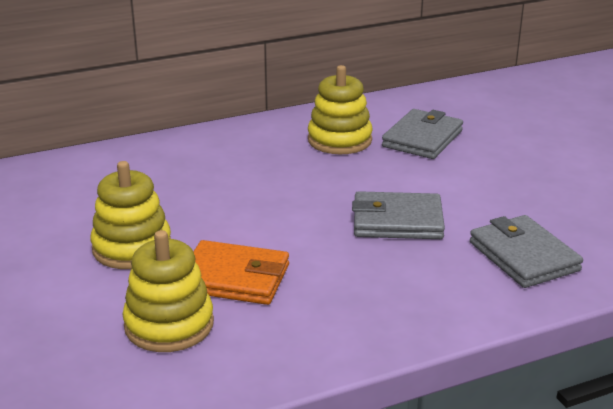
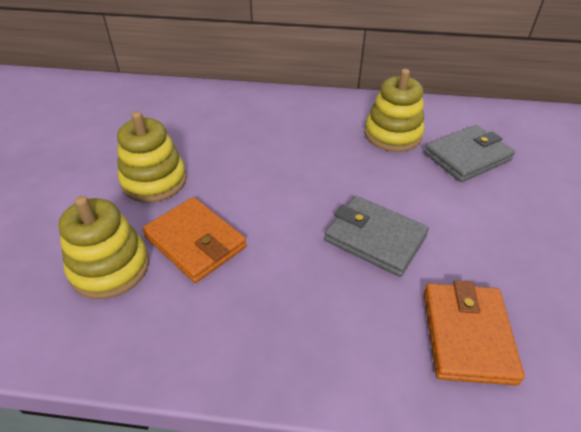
camera: 30 degrees right, 15 degrees up
(523, 256) = (467, 335): grey wallet -> orange wallet

